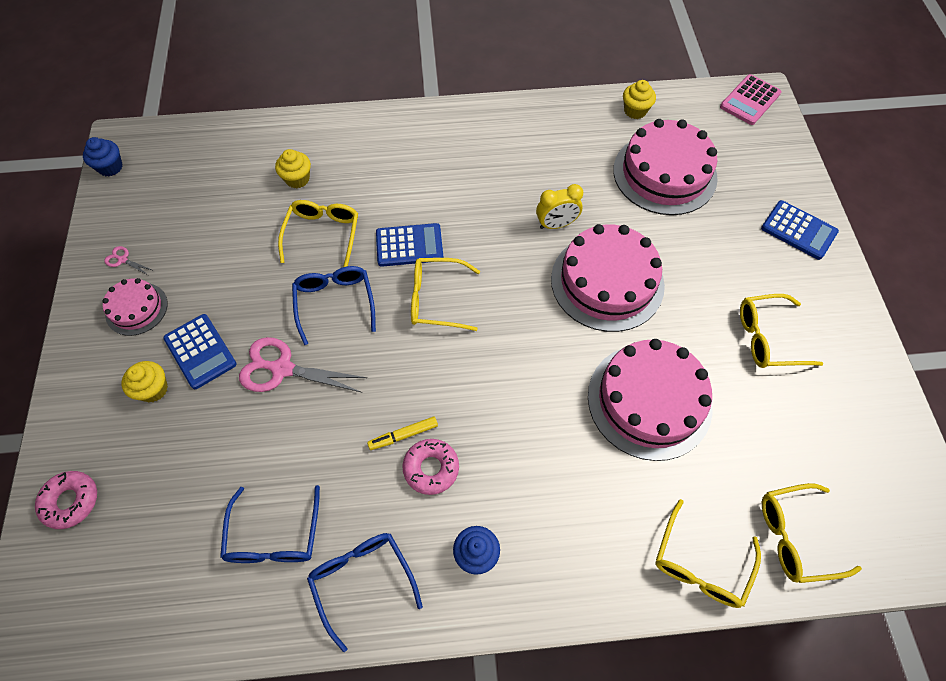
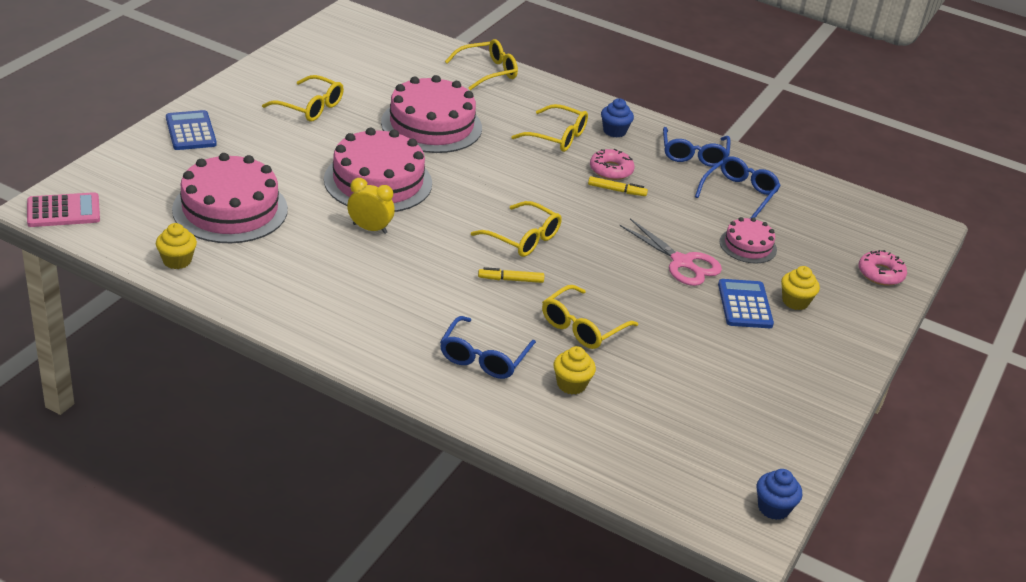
camera: 150 degrees left, 25 degrees down
(123, 260) = (790, 406): pink scissors -> none
(136, 308) = (790, 361): pink cake -> pink cake (748, 245)
(335, 303) = (609, 278): blue glasses -> blue glasses (483, 357)
(409, 245) = (511, 280): blue calculator -> yellow marker
(795, 536) = (422, 54): yellow glasses -> yellow glasses (557, 137)

